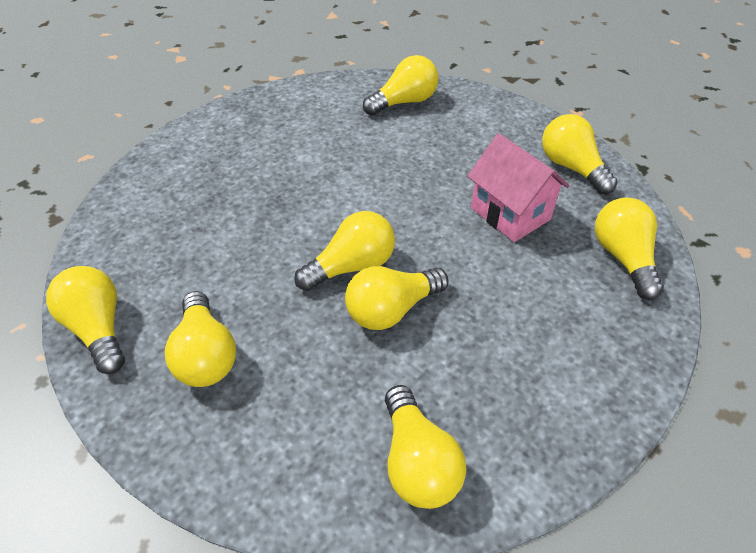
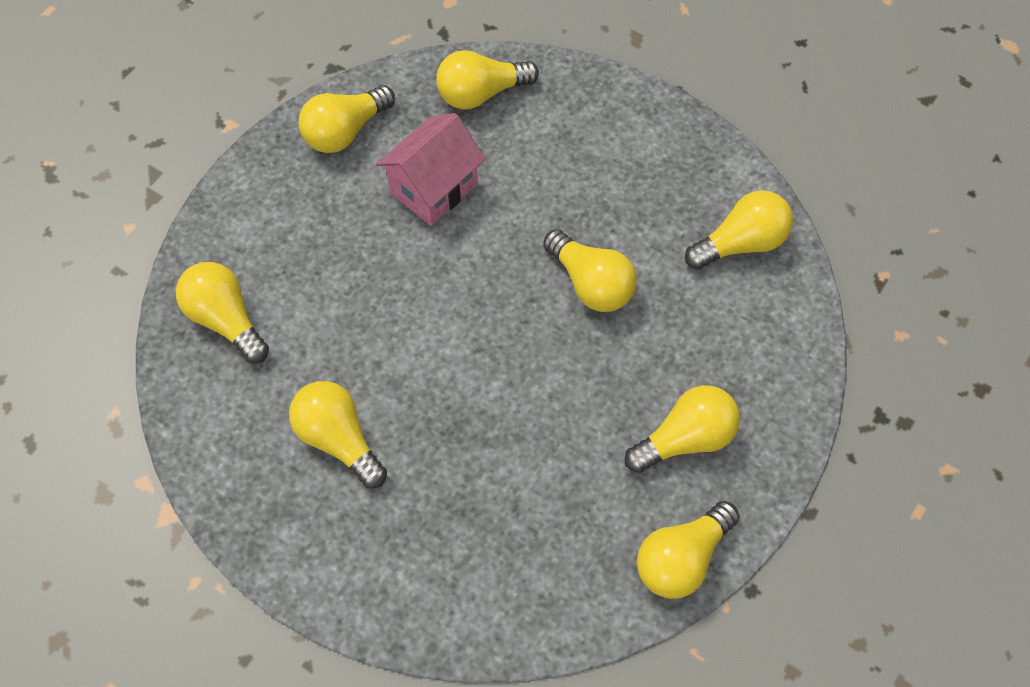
camera: 100 degrees left, 15 degrees up
(352, 266) = (541, 329): yellow light bulb -> yellow light bulb (339, 439)

